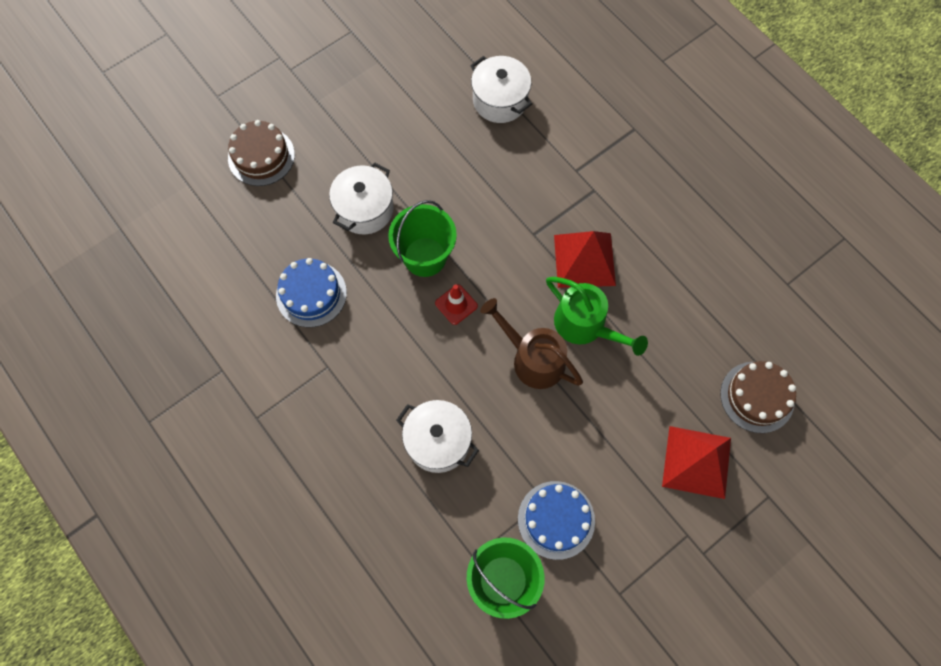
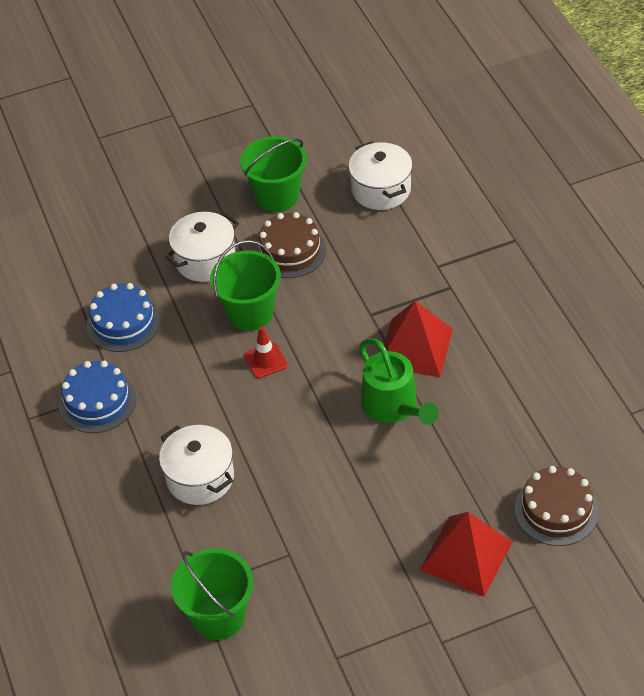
camera: 20 degrees right, 20 degrees down
(261, 156) = (121, 196): brown cake -> brown cake (290, 251)
(408, 126) = (277, 196): none -> green bucket
(533, 359) = (326, 425): brown watering can -> none
(556, 519) = (295, 574): blue cake -> blue cake (97, 401)

